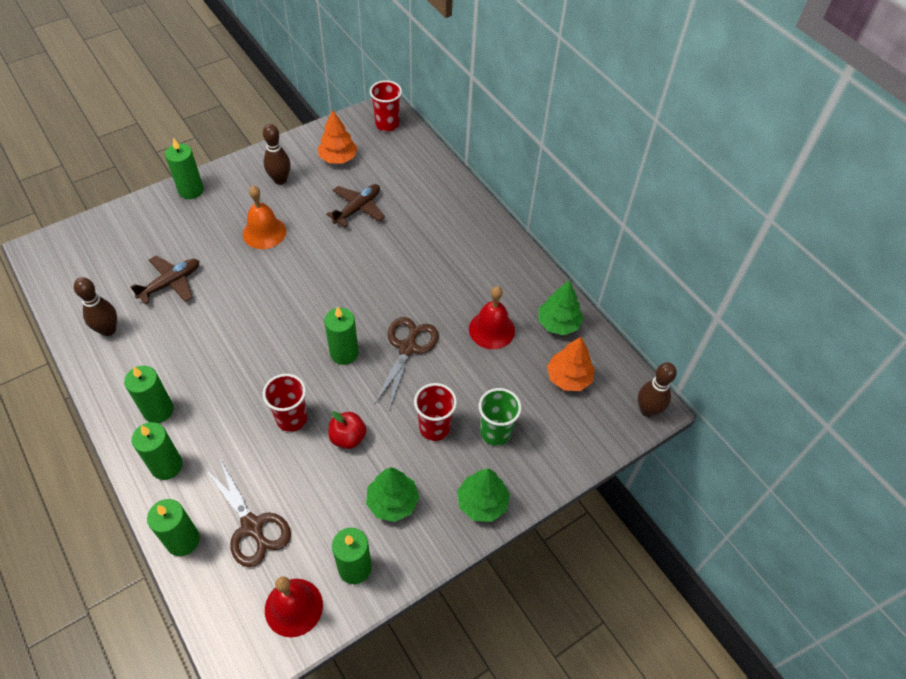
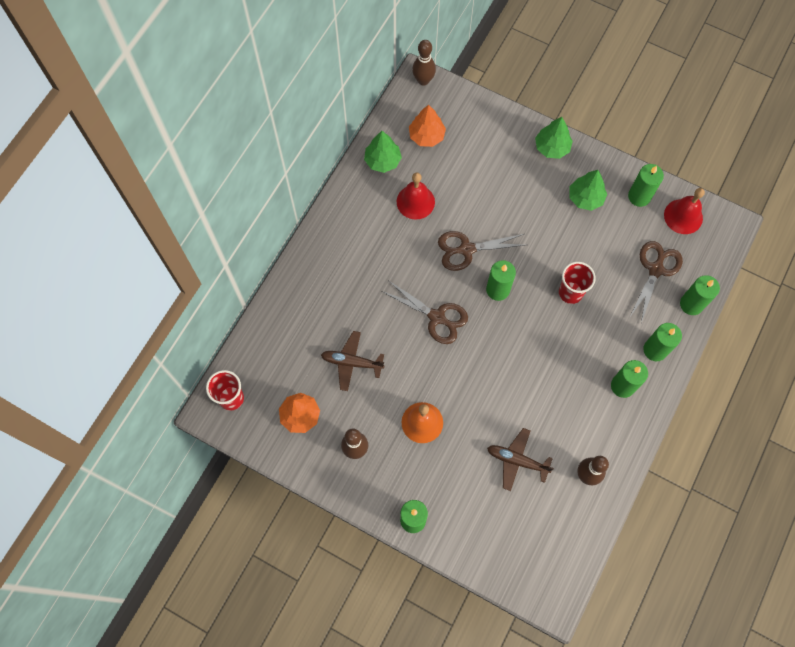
camera: 115 degrees left, 15 degrees up
(348, 437) = (560, 249): red apple -> none
(353, 289) = (437, 317): none -> brown scissors
(434, 428) = (518, 200): red cup -> none
(495, 432) = (498, 162): green cup -> none

